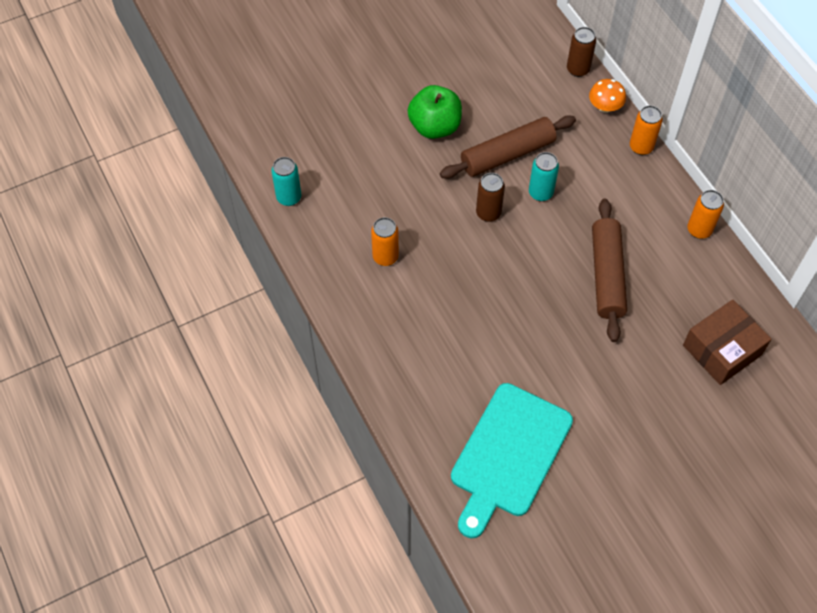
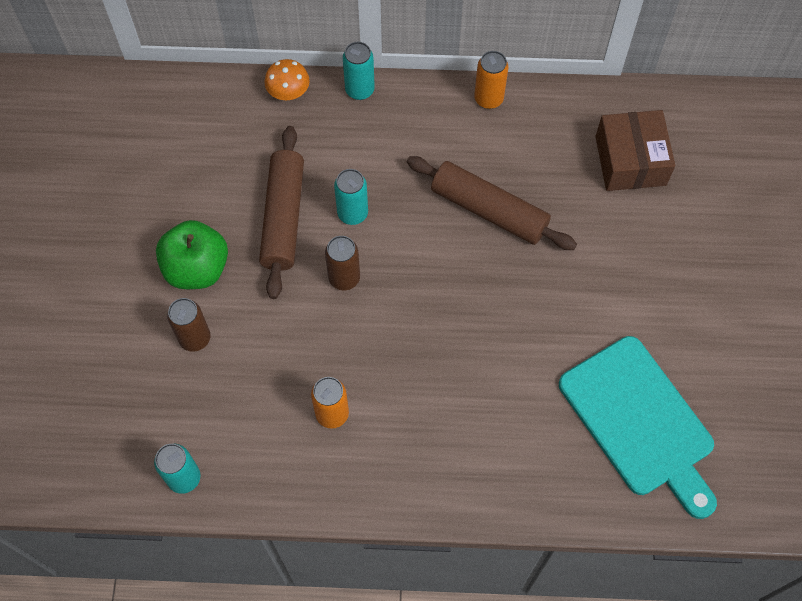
camera: 60 degrees left, 5 degrees up
(578, 69) = (224, 89): brown can -> brown can (195, 338)
(641, 147) = (359, 90): orange can -> turquoise can

